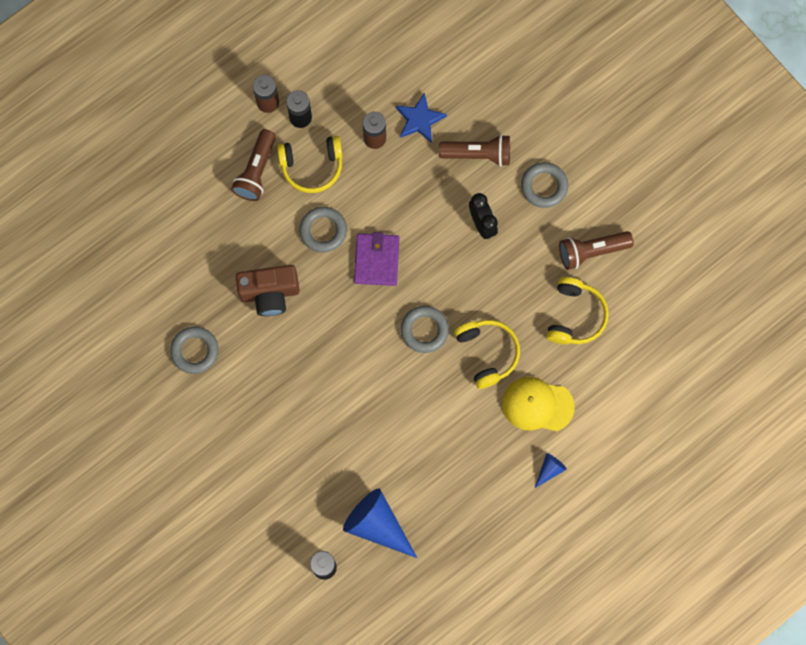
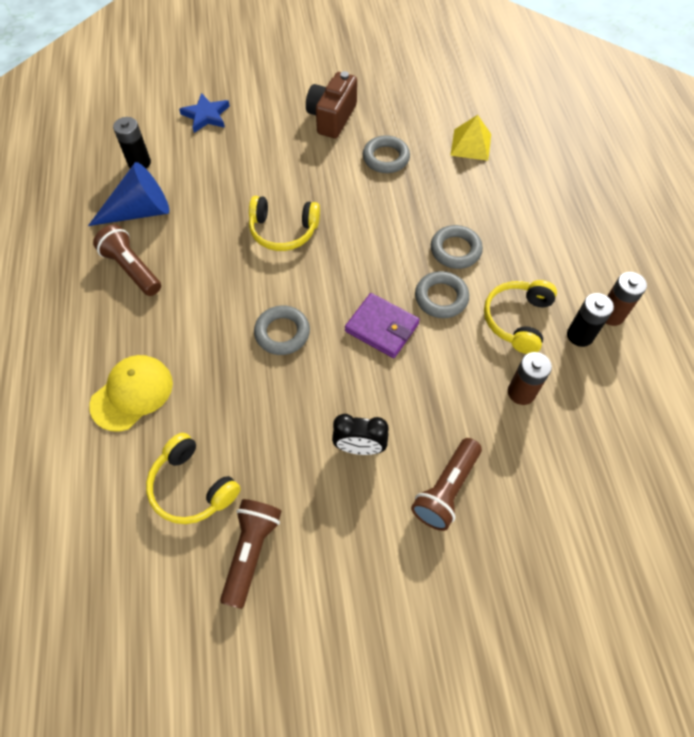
camera: 120 degrees right, 15 degrees down
(136, 285) = (471, 144): none -> yellow pyramid
(256, 171) = (536, 272): brown flashlight -> brown flashlight (132, 268)
(270, 293) = (403, 229): brown camera -> brown camera (332, 118)
(419, 120) = (522, 449): blue star -> blue star (206, 115)
(487, 353) = (218, 376): yellow headphones -> yellow headphones (283, 231)
(544, 186) = (364, 543): grey ring -> grey ring (455, 250)
(549, 470) = (64, 369): blue cone -> none

